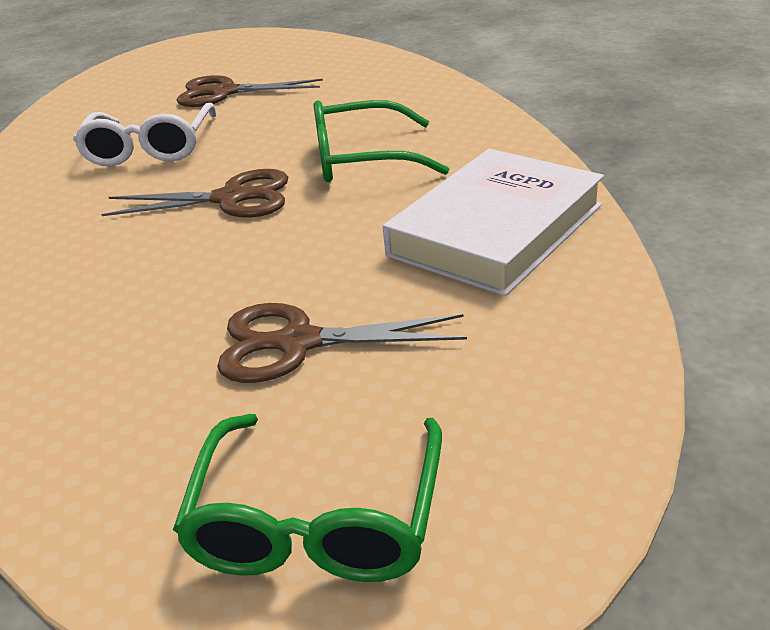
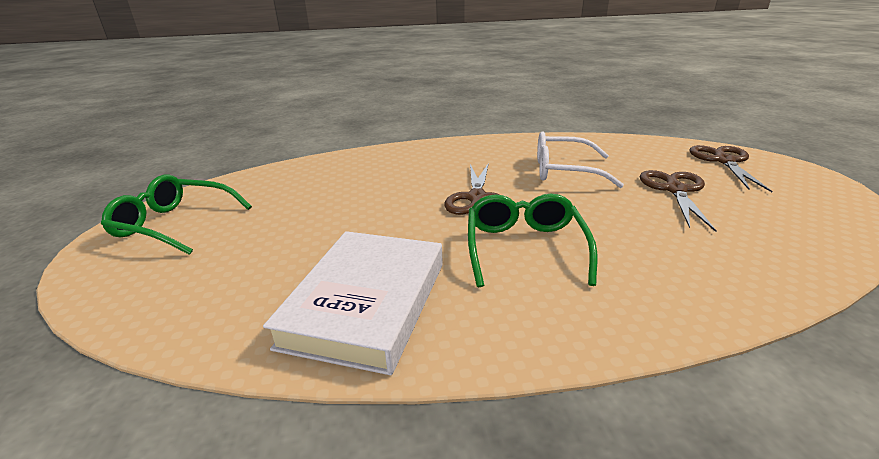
camera: 95 degrees right, 5 degrees down
(298, 343) = (298, 220): brown scissors -> brown scissors (724, 161)
(495, 230) = (367, 303): white book -> white book turned 60 degrees clockwise

